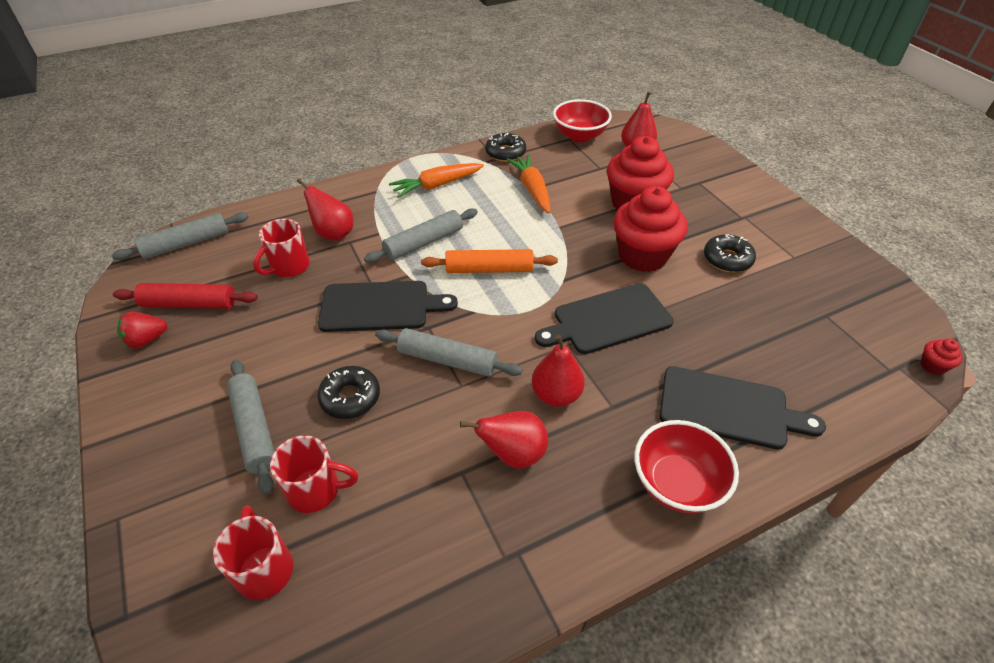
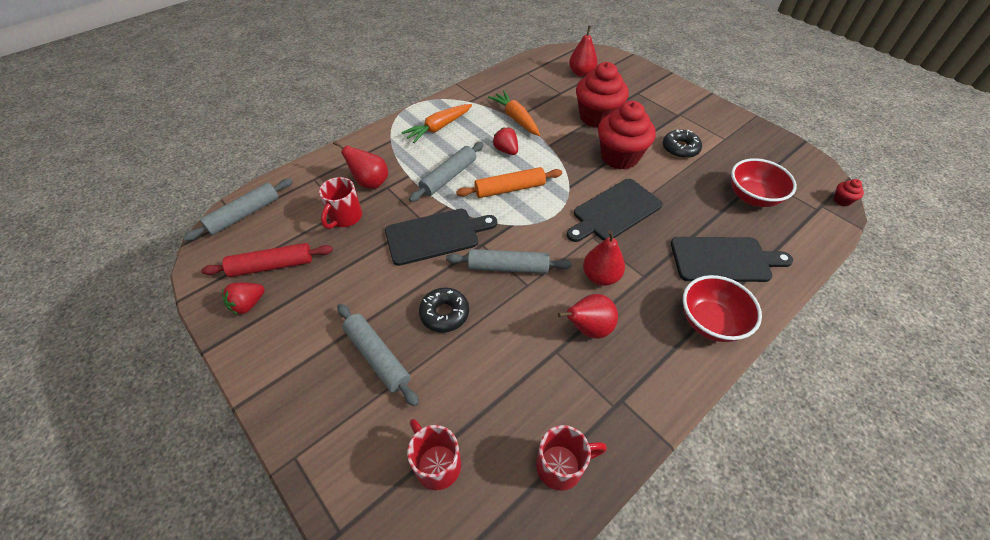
camera: 15 degrees left, 5 degrees up
(316, 490) = (450, 392): red mug -> red mug (561, 465)
(504, 224) = (506, 150): none -> red strawberry
(505, 153) = (482, 92): black donut -> none
(579, 136) = (534, 69): red bowl -> red bowl (752, 197)

